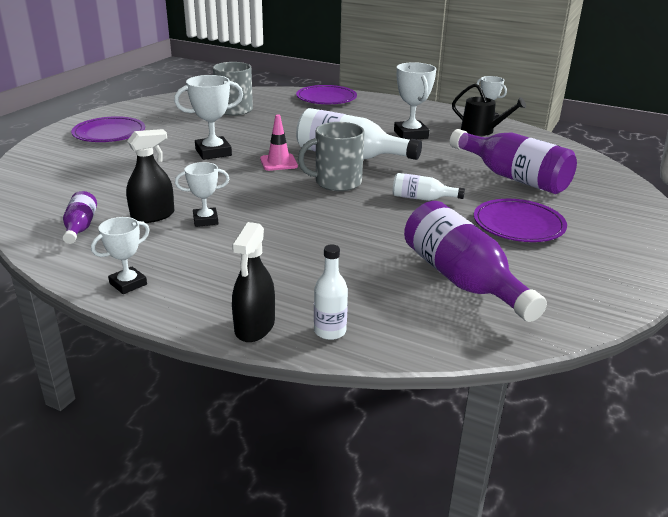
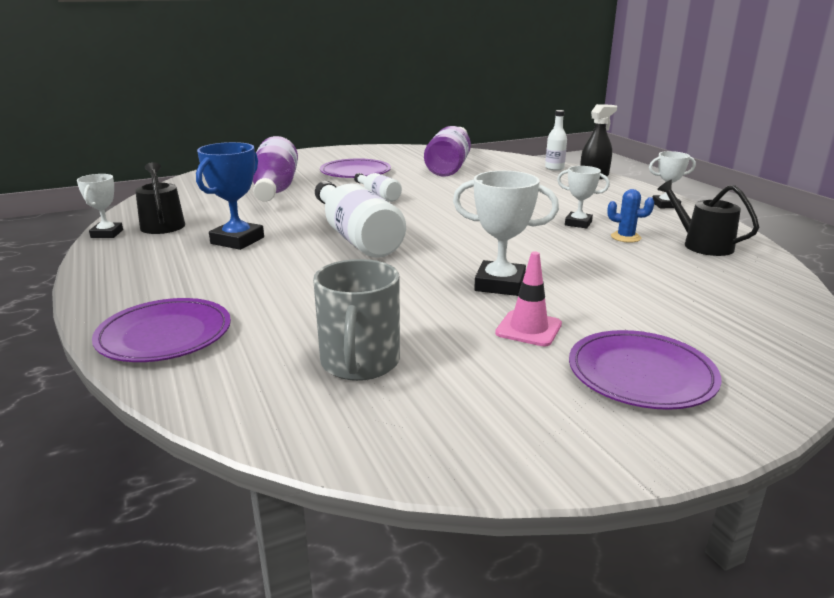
camera: 140 degrees left, 5 degrees down
(80, 227) = (702, 245): purple bottle -> black watering can
(153, 216) = (625, 237): black spray bottle -> blue cactus
(278, 162) = (441, 251): pink traffic cone -> pink traffic cone (528, 329)
(336, 182) = (419, 220): grey mug -> none
(410, 134) = (237, 240): white trophy -> blue trophy

